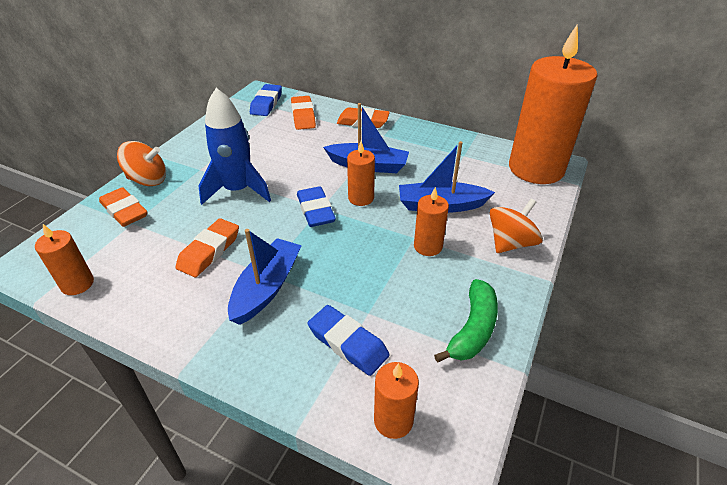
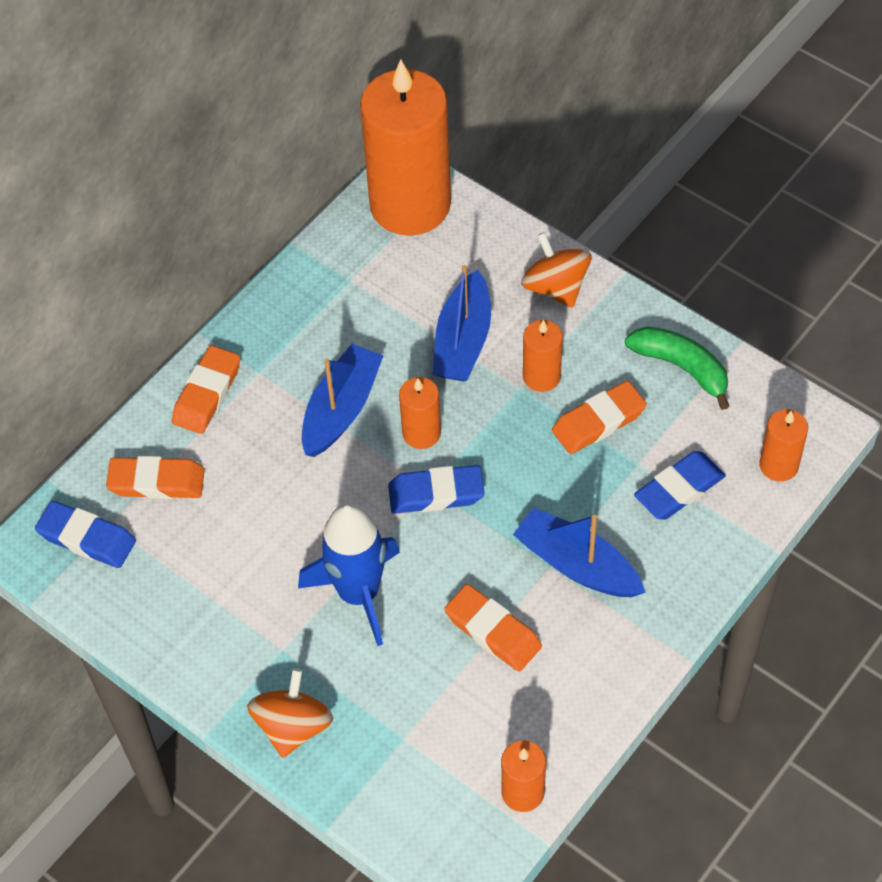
camera: 75 degrees left, 15 degrees up
(125, 211) = (371, 752): orange eraser -> orange eraser (598, 421)

